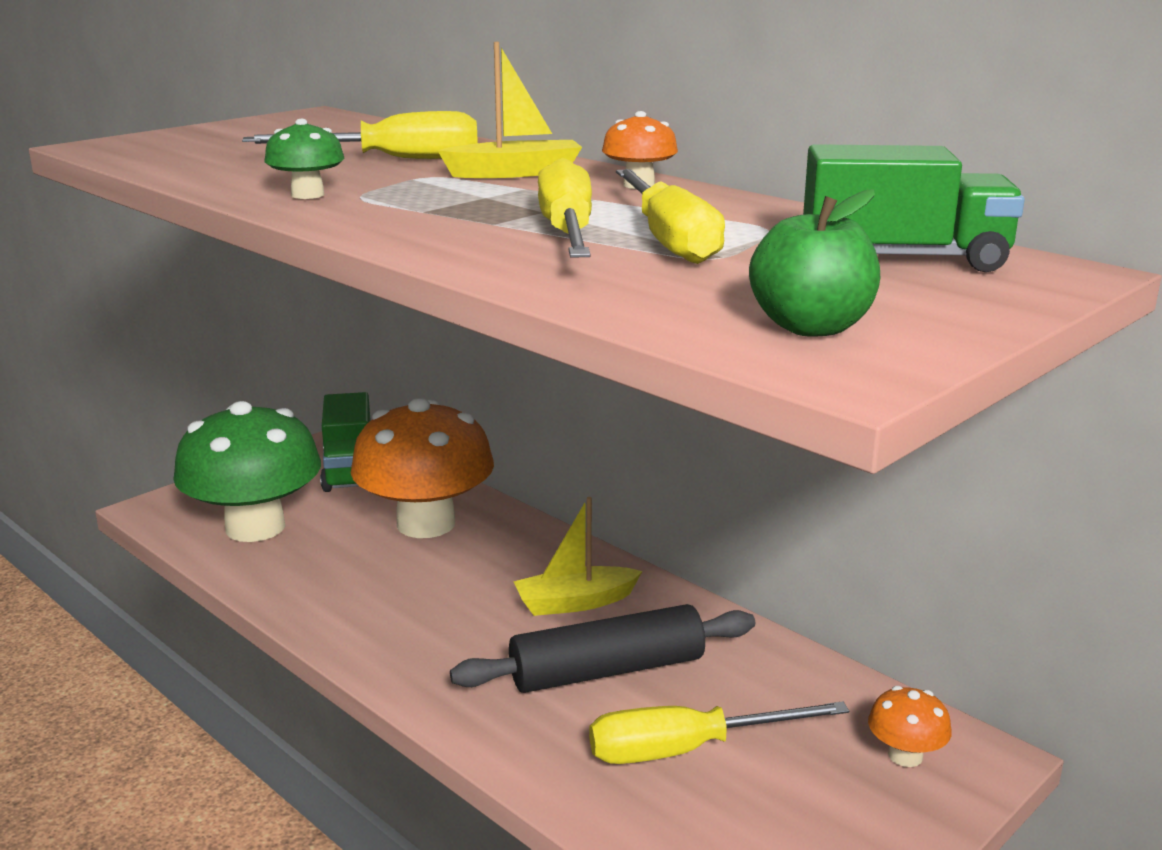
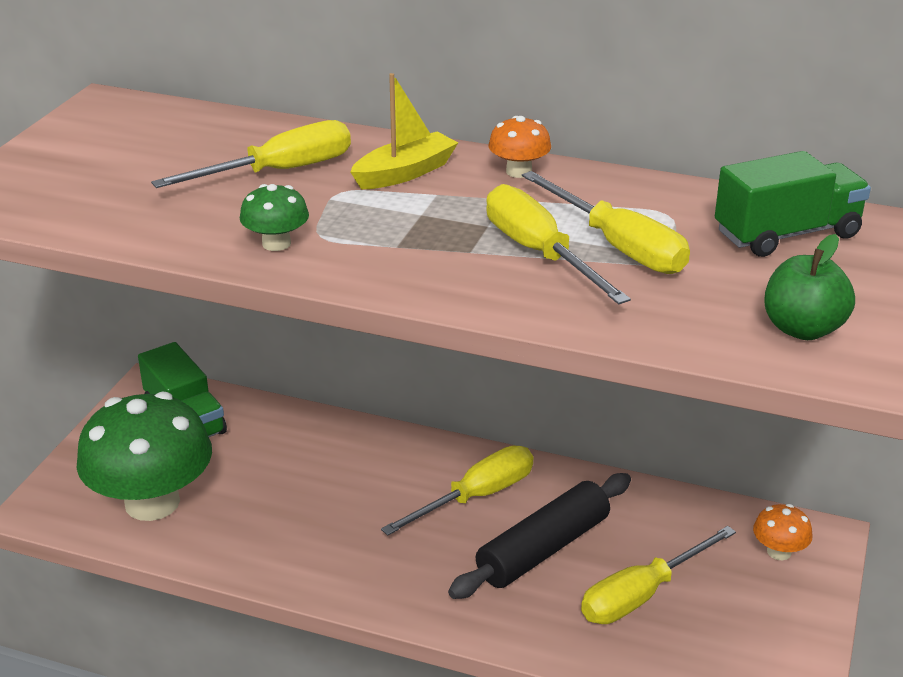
camera: 25 degrees left, 10 degrees up
(426, 523) = (299, 456): orange mushroom -> none
(575, 602) = (476, 497): yellow boat -> yellow screwdriver

